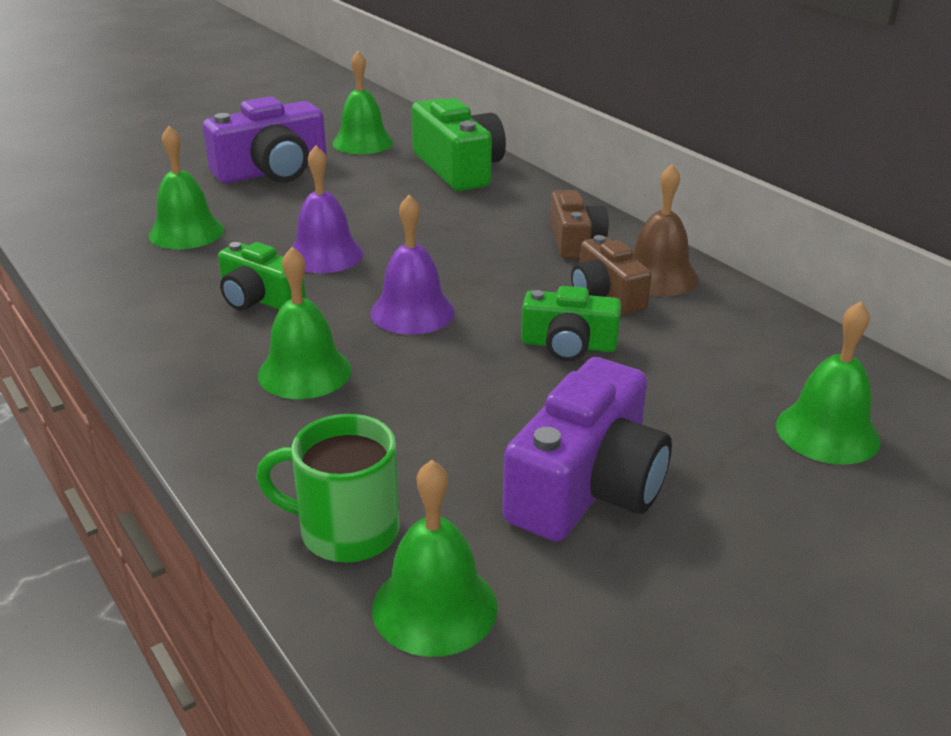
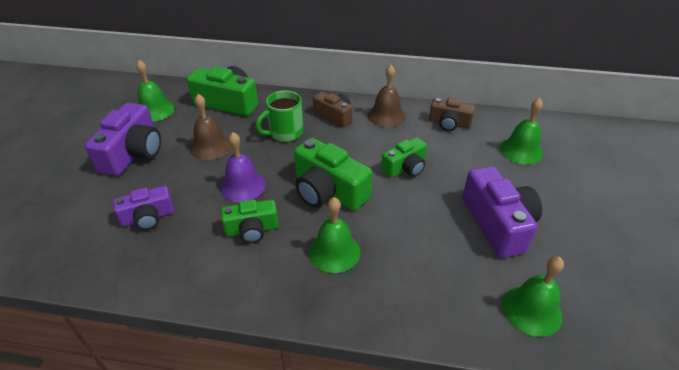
camera: 45 degrees left, 10 degrees up
(186, 232) = (148, 217): green bell -> purple camera
(345, 531) = (463, 308): green mug -> green mug (285, 133)
(359, 201) = (210, 146): none -> brown bell
(412, 312) = (328, 191): purple bell -> green camera
(606, 295) = (383, 135): brown camera -> brown camera (449, 123)

